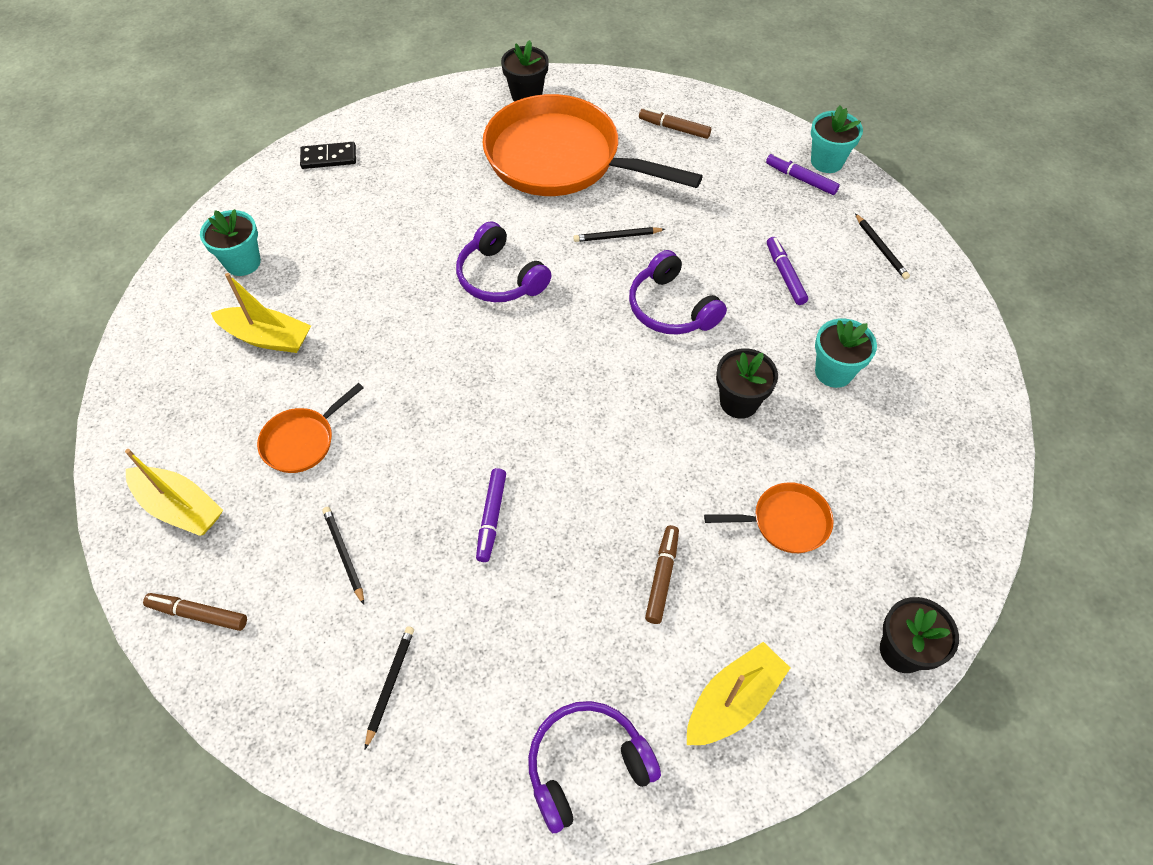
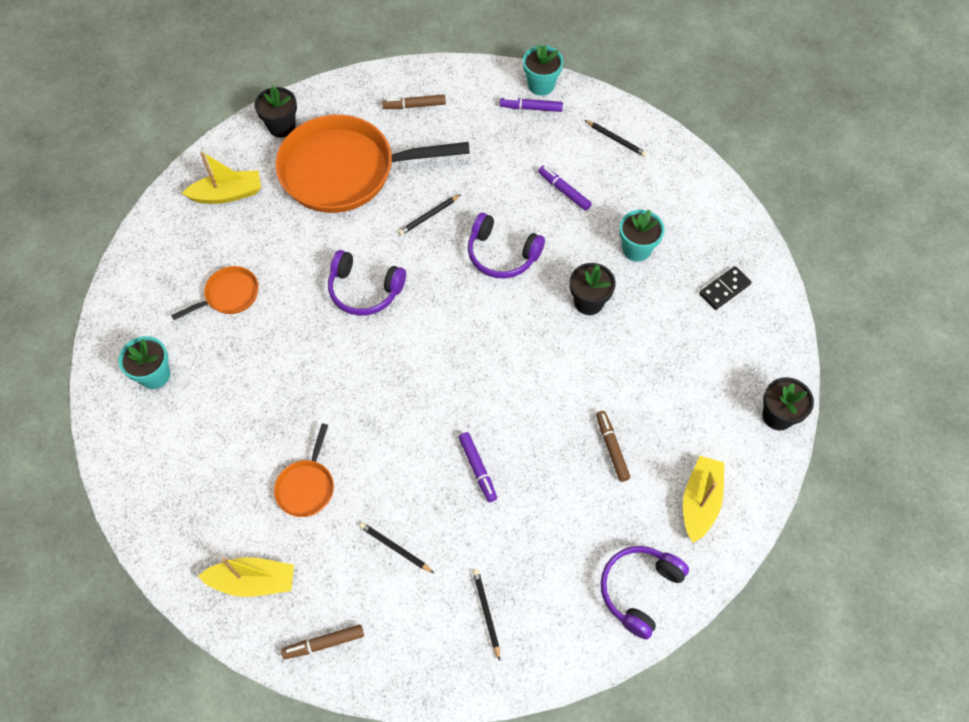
camera: 30 degrees left, 5 degrees up
(267, 337) = (221, 424): yellow boat -> yellow boat (227, 194)
(329, 157) = (158, 254): black domino -> black domino (724, 289)
(785, 522) = (665, 370): orange pan -> orange pan (229, 295)

